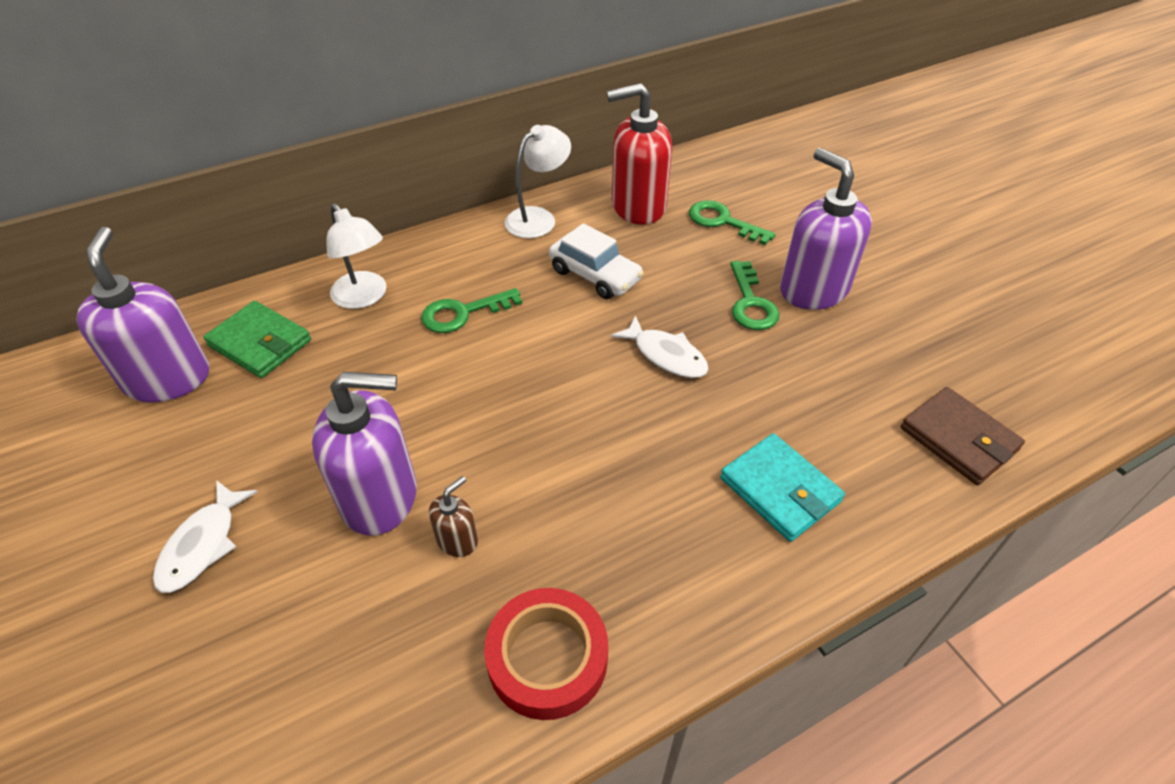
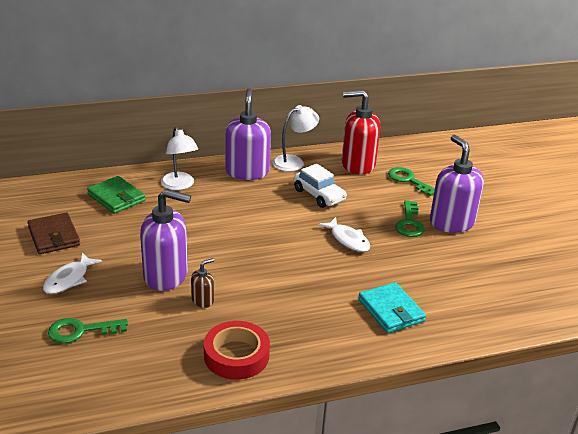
camera: 10 degrees right, 15 degrees down
(168, 378) = (63, 206): purple soap dispenser -> purple soap dispenser (247, 172)
(463, 313) = (234, 201): green key -> green key (80, 331)
(958, 439) = (509, 306): brown wallet -> brown wallet (54, 236)

